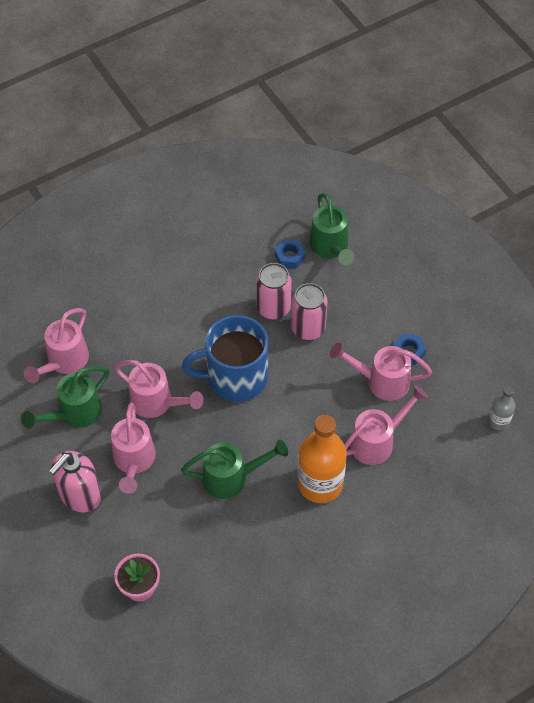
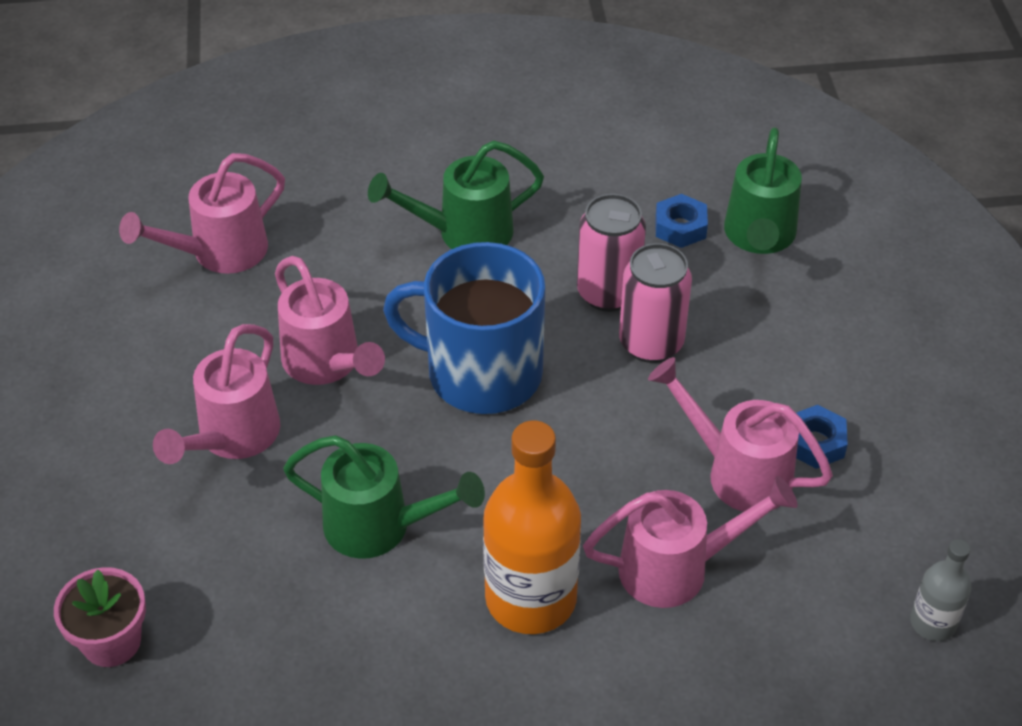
camera: 25 degrees right, 10 degrees down
(75, 413) = (186, 331): green watering can -> green watering can (465, 233)
(80, 495) = (112, 456): pink soap dispenser -> none

